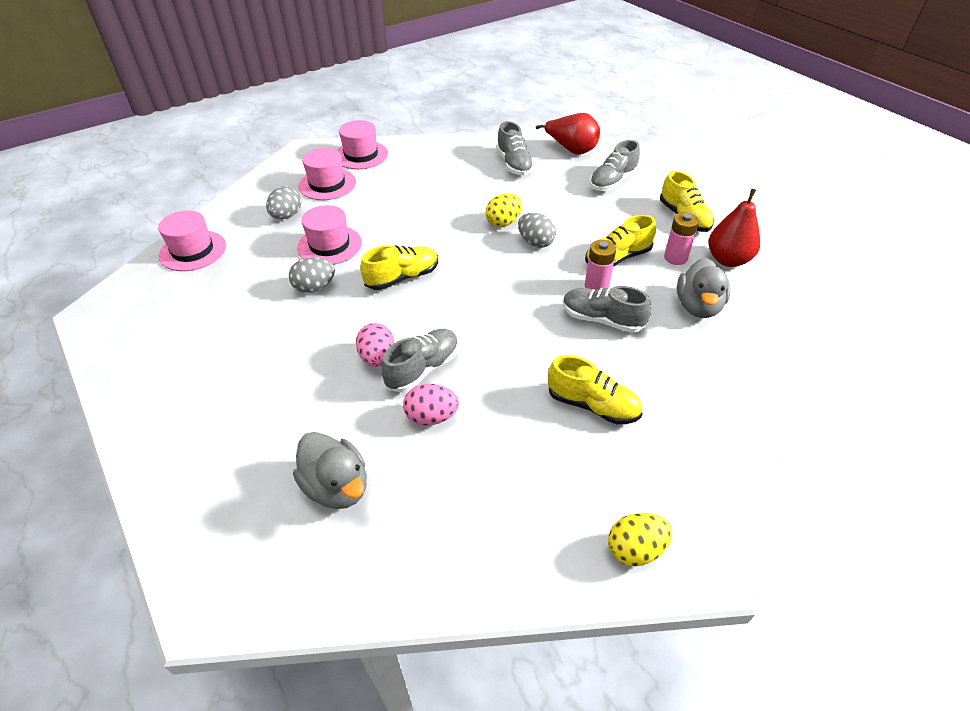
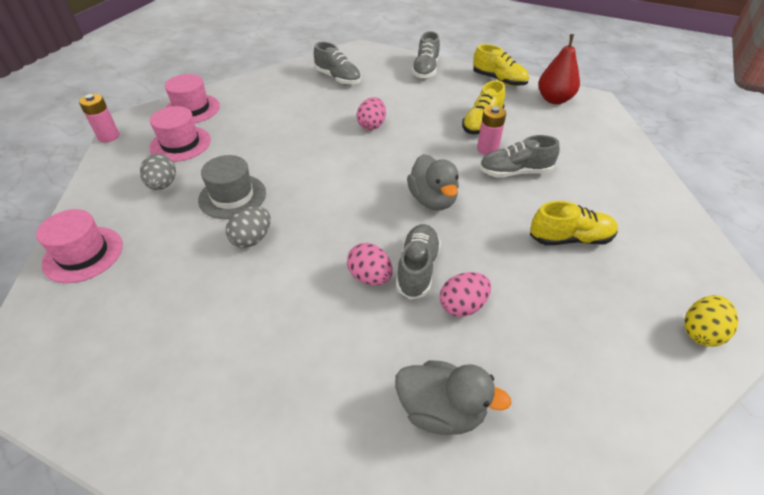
camera: 30 degrees left, 0 degrees up
(329, 245) = (232, 196): pink hat -> grey hat
(402, 278) = (328, 199): yellow shoe -> none
(503, 222) = (372, 125): yellow egg -> pink egg
(535, 242) = (411, 132): grey egg -> none
(571, 150) = (373, 55): red pear -> none
(675, 258) = (520, 110): pink battery -> pink battery (108, 136)
(698, 306) = (567, 138): grey duck -> grey duck (432, 200)

